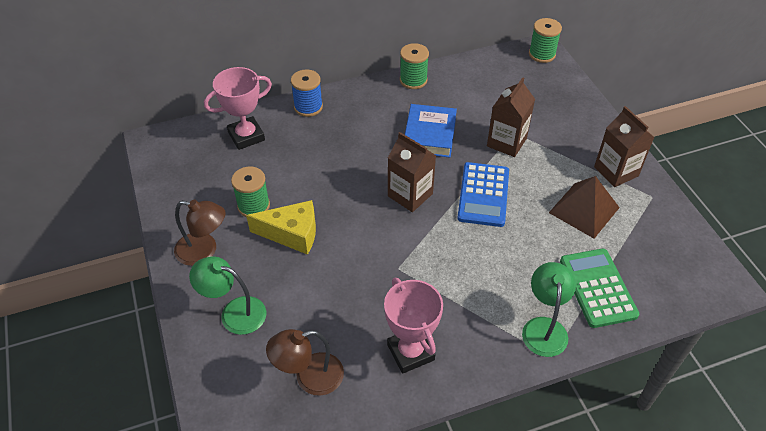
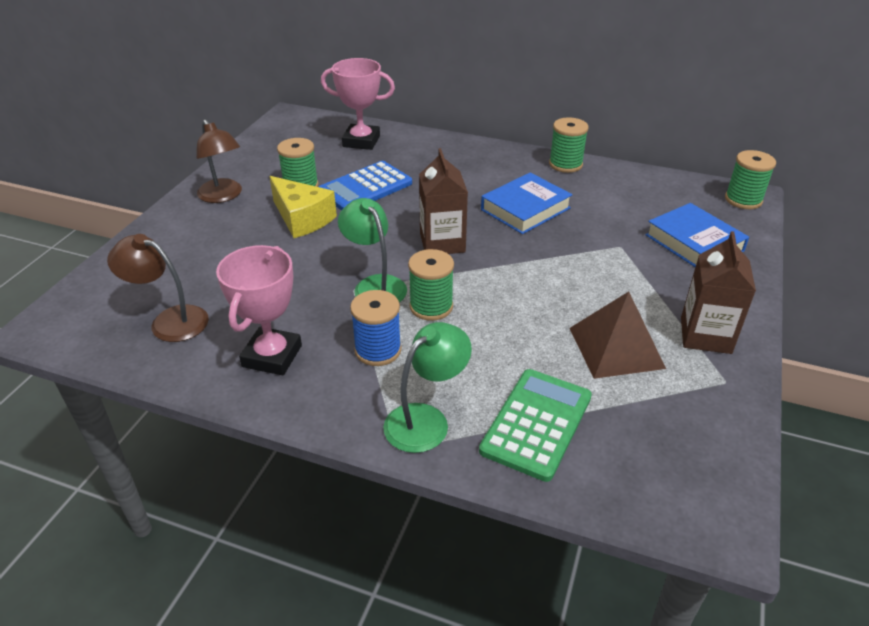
camera: 40 degrees right, 10 degrees down
(234, 312) = (184, 245): green lamp -> green lamp (375, 285)
(308, 107) = (439, 144): blue spool -> blue spool (378, 350)
(460, 249) = (431, 306): none -> green spool
(483, 195) = (516, 278): blue calculator -> blue calculator (365, 188)
(506, 142) = (601, 250): brown carton -> none
(549, 105) = (694, 243): none -> blue book

